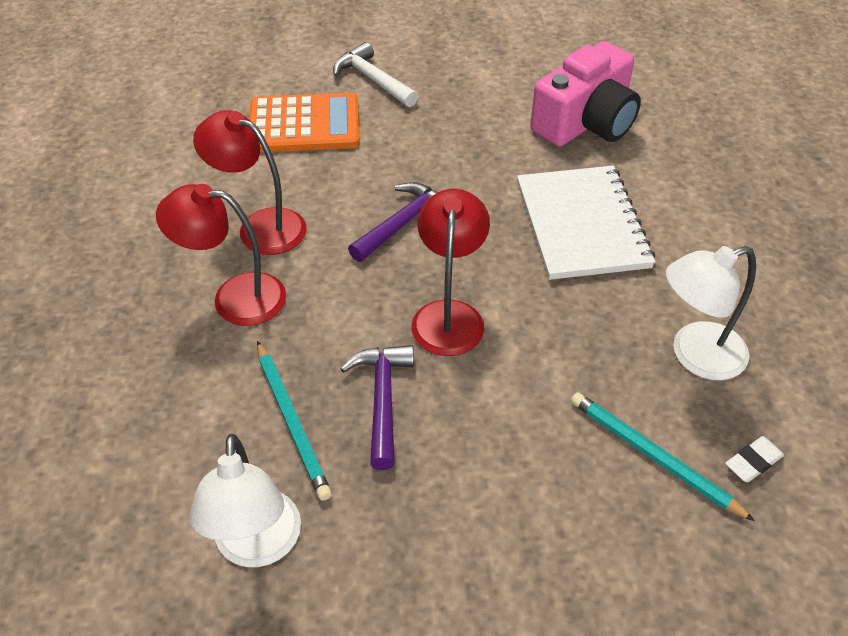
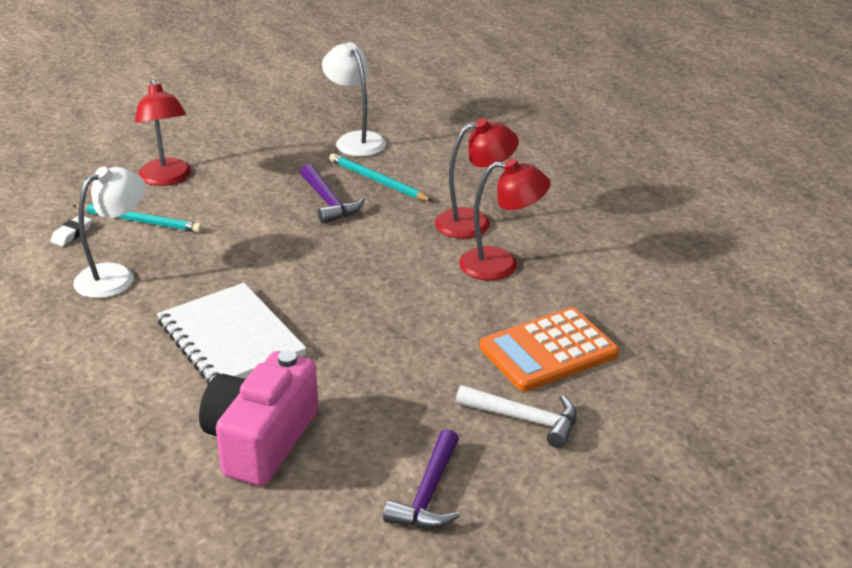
camera: 155 degrees right, 15 degrees down
(403, 223) = (388, 298): purple hammer -> purple hammer (428, 494)
(449, 315) = (311, 252): red lamp -> red lamp (167, 179)

